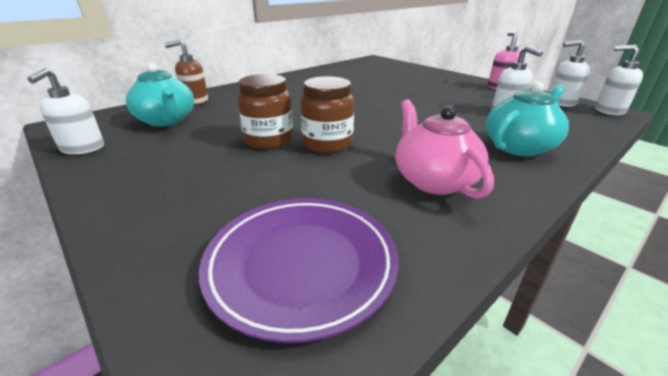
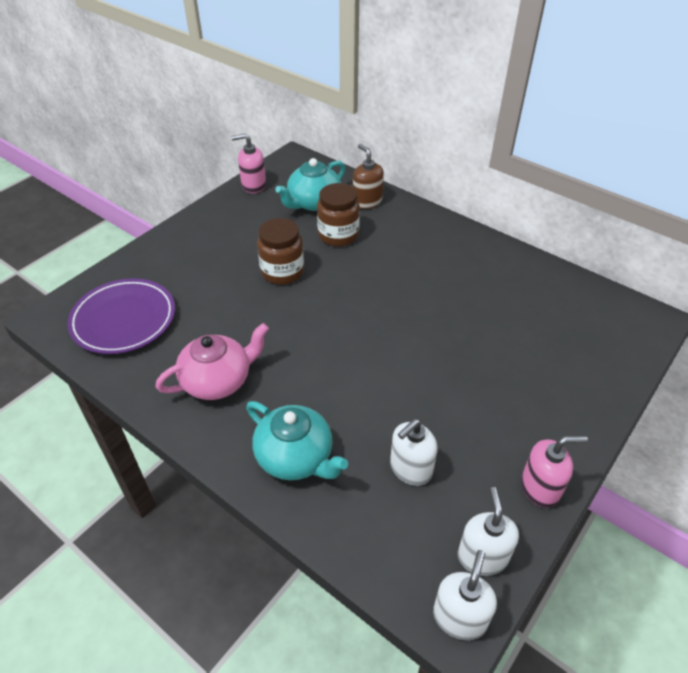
camera: 80 degrees right, 15 degrees up
(82, 148) = (253, 185): white soap dispenser -> pink soap dispenser
(327, 144) = (280, 309): brown jar -> brown jar (338, 235)

